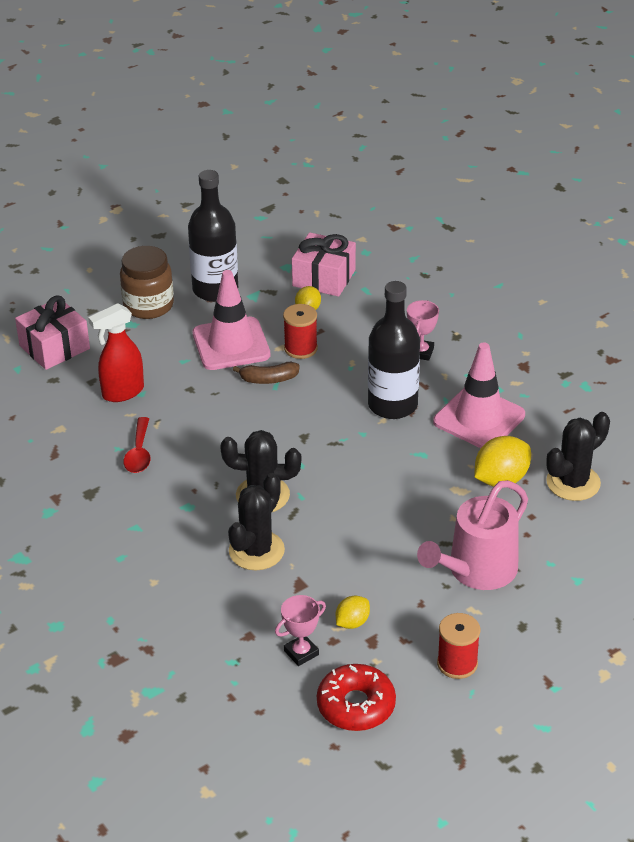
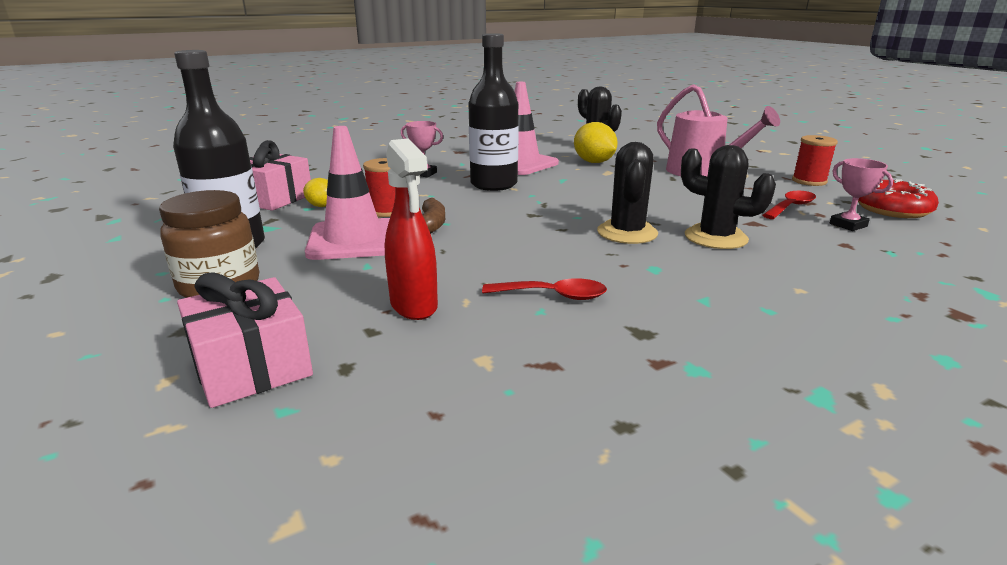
camera: 85 degrees left, 15 degrees down
(352, 622) = (791, 207): yellow lemon -> red spoon

